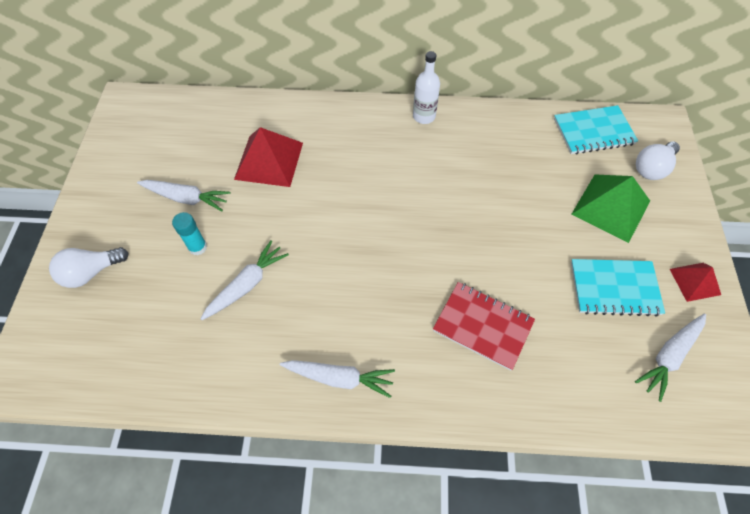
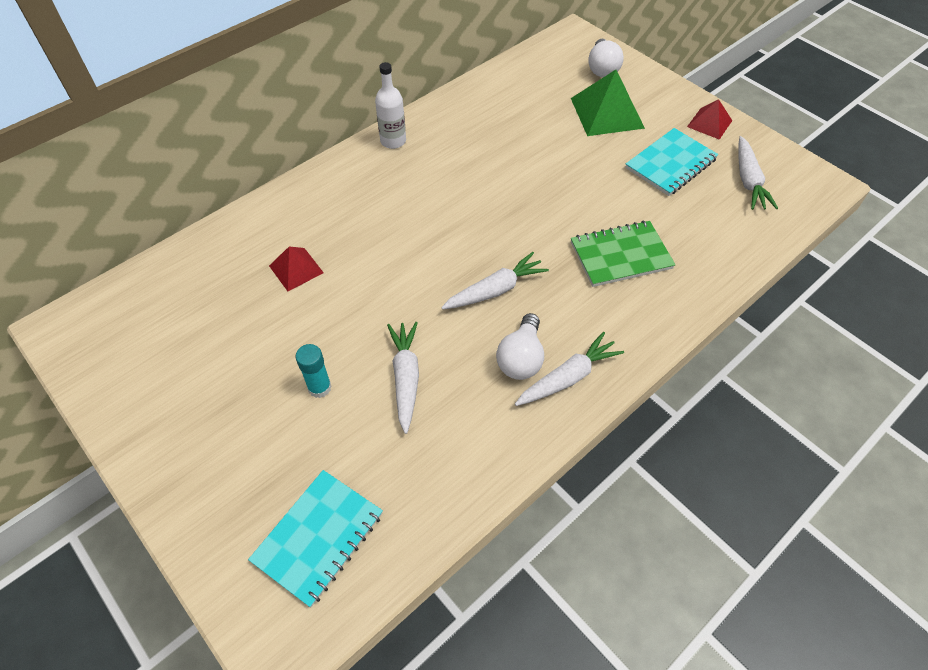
camera: 45 degrees left, 5 degrees down
(91, 272) = (235, 497): white light bulb -> white light bulb (521, 358)
(186, 198) = (253, 358): white carrot -> white carrot (495, 290)
(269, 160) = (296, 269): red pyramid -> red pyramid, size x0.58
(482, 326) = (621, 256): red notebook -> green notebook
(593, 131) = (535, 69): turquoise notebook -> turquoise notebook (318, 537)

